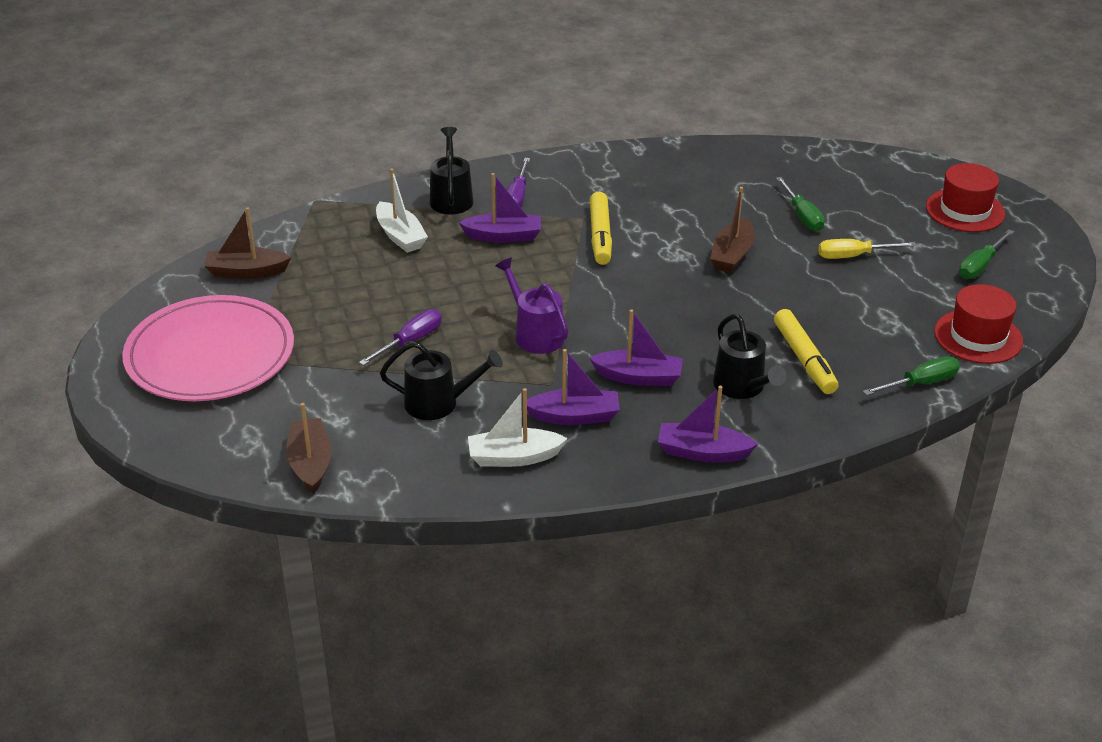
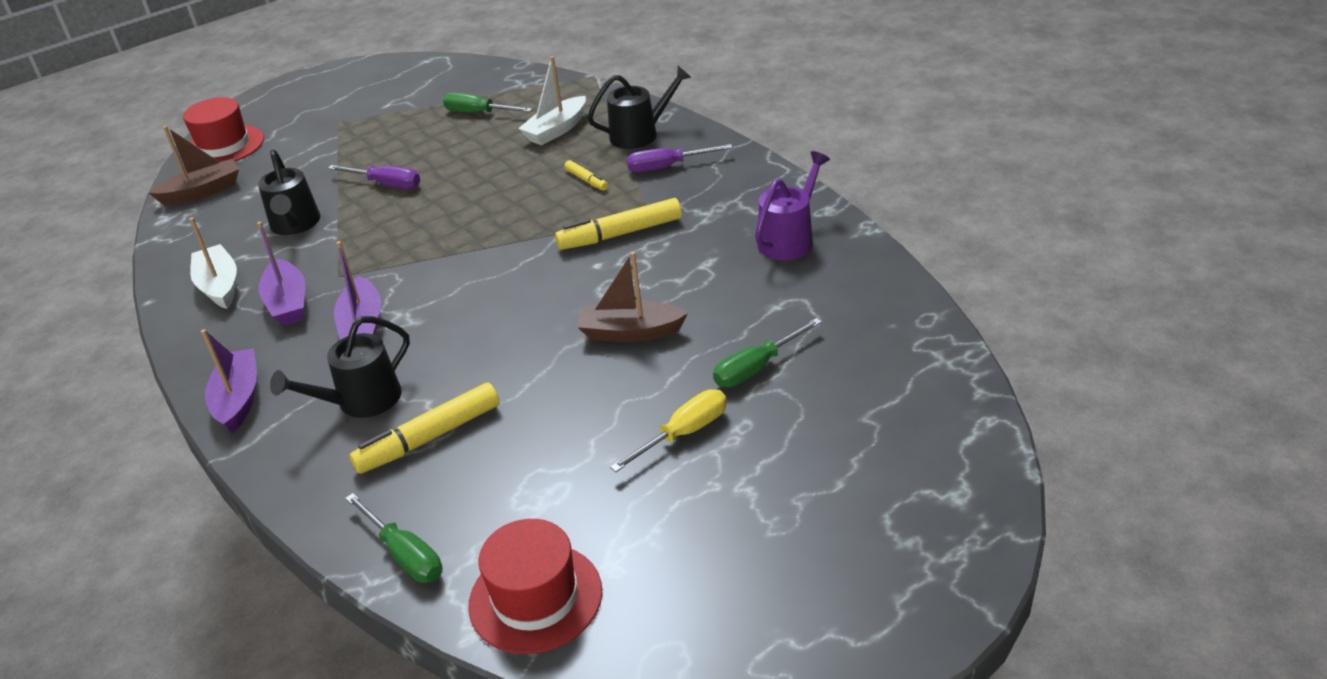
camera: 75 degrees right, 0 degrees up
(210, 354) = (341, 107): pink plate -> none
(246, 272) = (464, 84): brown boat -> none
(503, 236) = (586, 180): purple boat -> yellow marker
(535, 334) = (419, 244): purple watering can -> purple watering can (789, 239)
(853, 256) = (684, 433): yellow screwdriver -> yellow screwdriver turned 75 degrees clockwise
(965, 210) = (882, 526): red hat -> red hat (224, 146)
(980, 266) = (728, 570): green screwdriver -> green screwdriver (478, 113)

